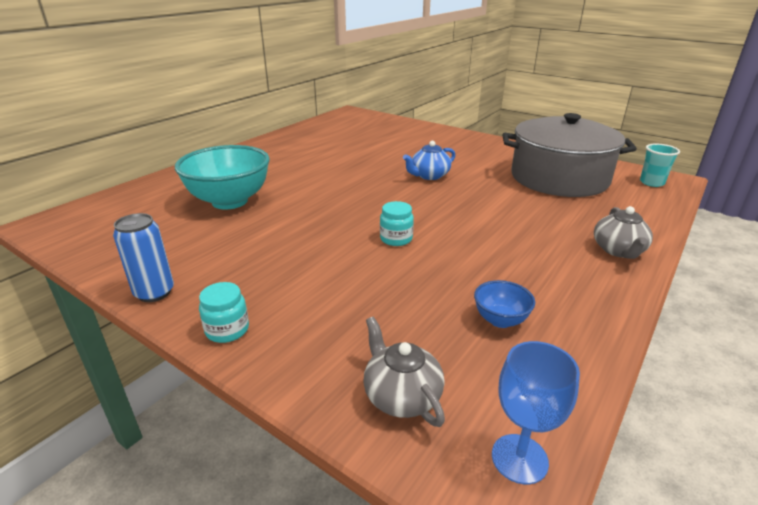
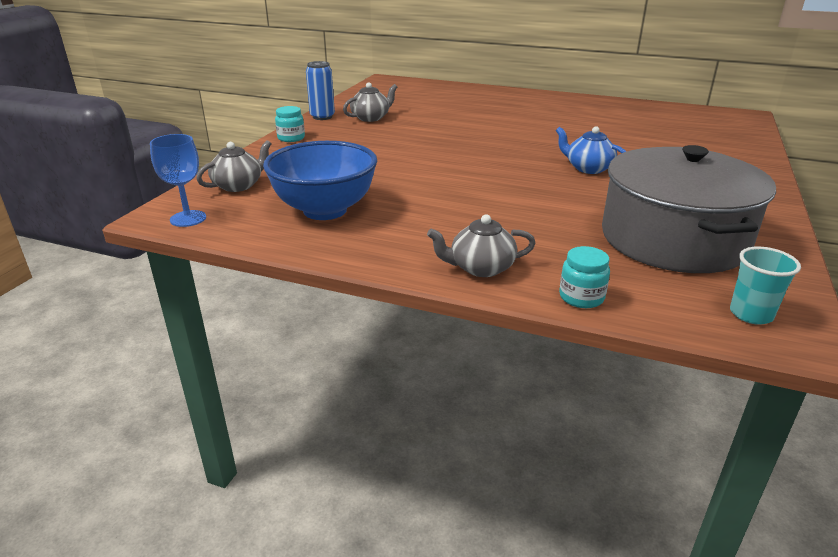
camera: 75 degrees right, 0 degrees up
(201, 254) = (371, 118): none -> grey teapot
(230, 201) = (453, 110): turquoise bowl -> none
(396, 239) = (432, 167): turquoise jar -> turquoise jar (581, 297)
(500, 320) = (325, 210): blue bowl -> blue bowl, size x2.21

